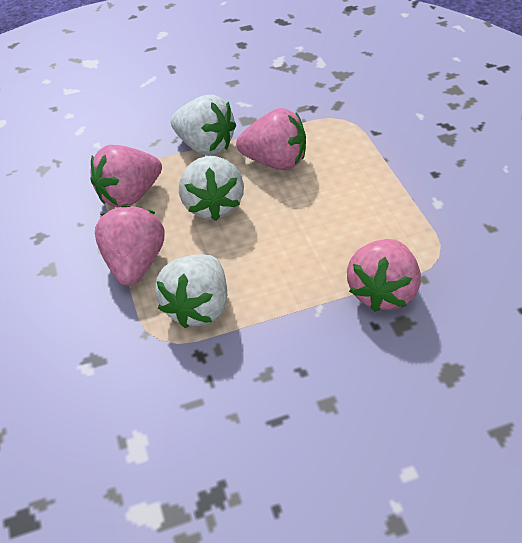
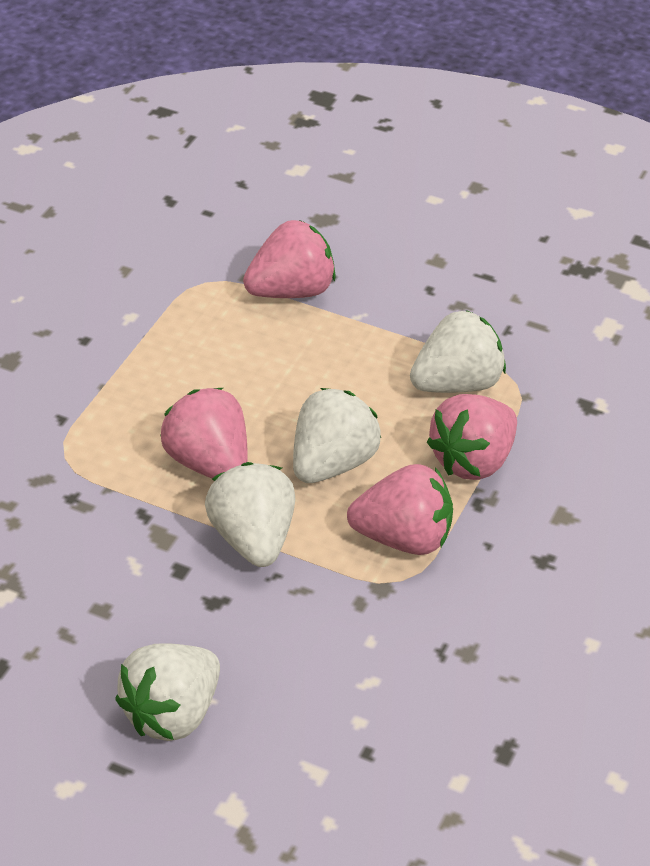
camera: 140 degrees left, 5 degrees down
(152, 71) = (172, 714): none -> white strawberry

